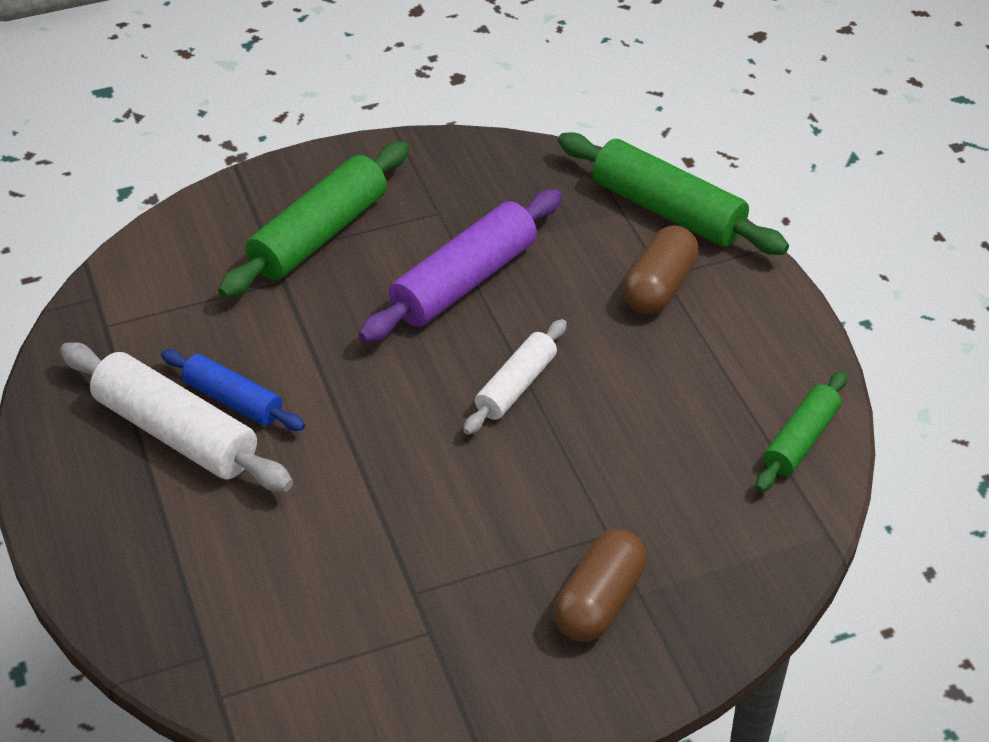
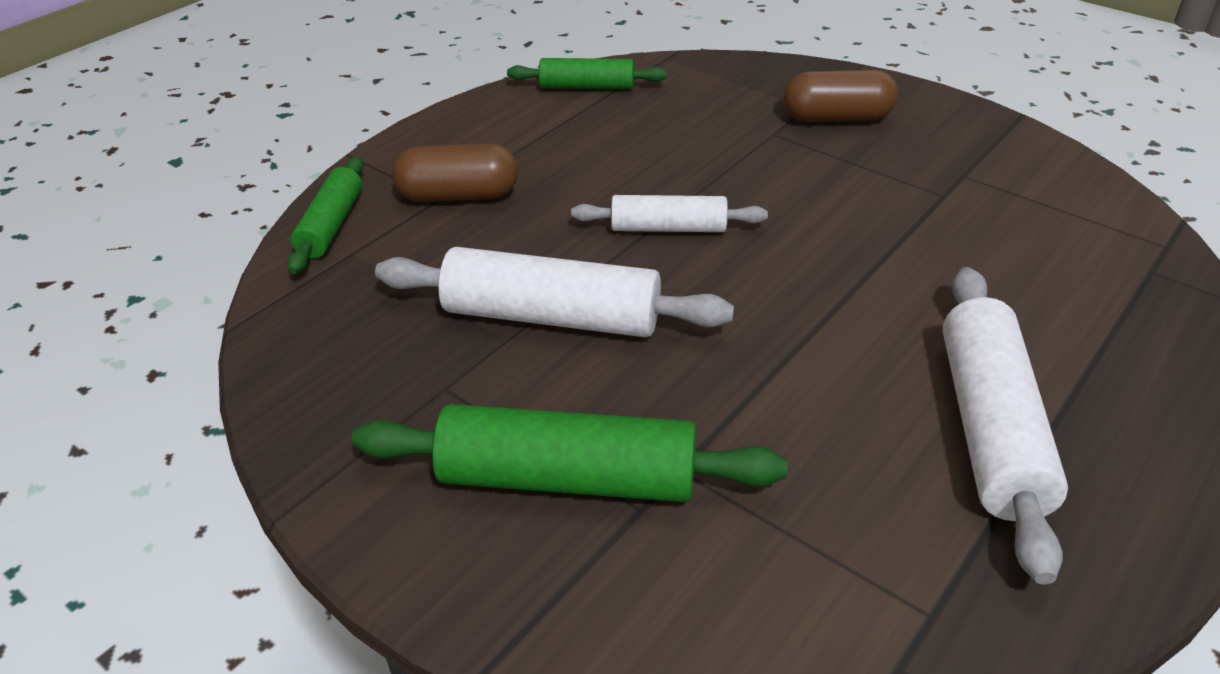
camera: 120 degrees left, 5 degrees down
(233, 400) = (896, 407): blue rolling pin -> none
(464, 281) = (551, 317): purple rolling pin -> white rolling pin
(668, 210) = (331, 225): green rolling pin -> green rolling pin, size x0.60

